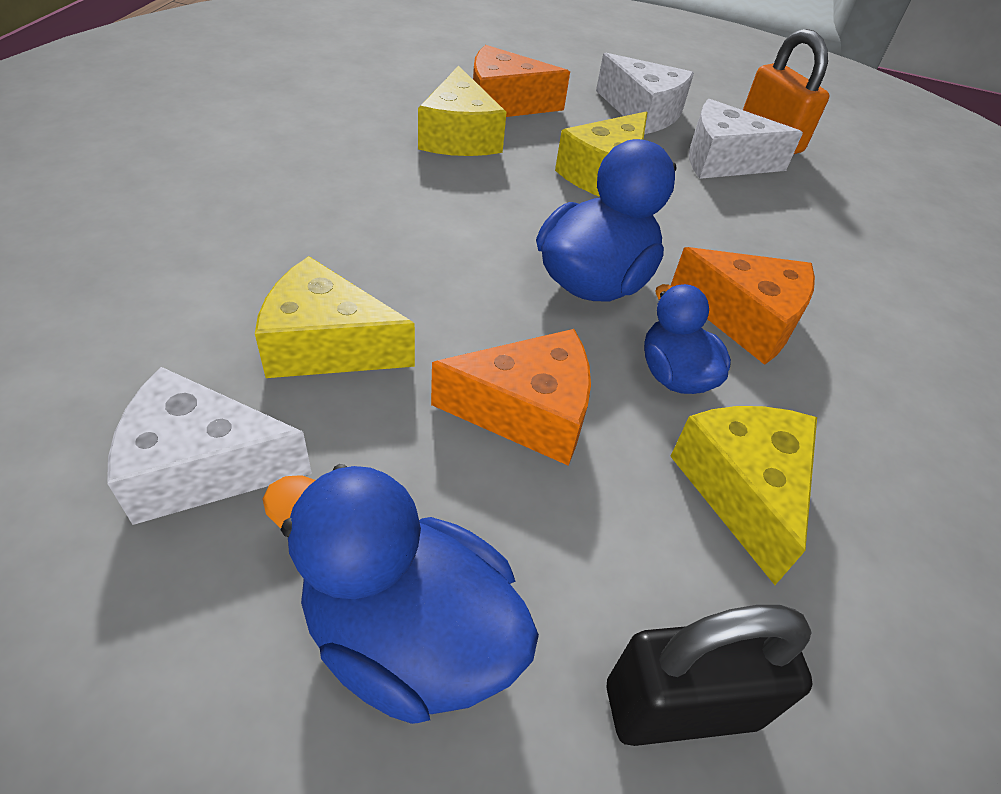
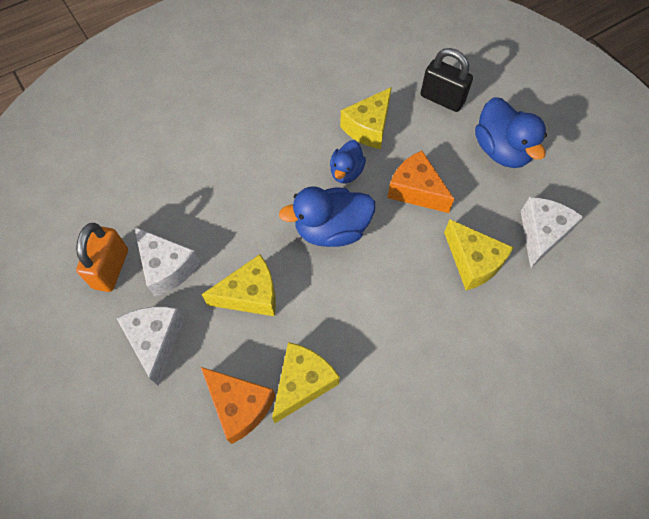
camera: 135 degrees left, 15 degrees up
(203, 467) = (541, 234): white cheese -> white cheese turned 105 degrees counterclockwise
(745, 319) = (289, 176): orange cheese -> none

